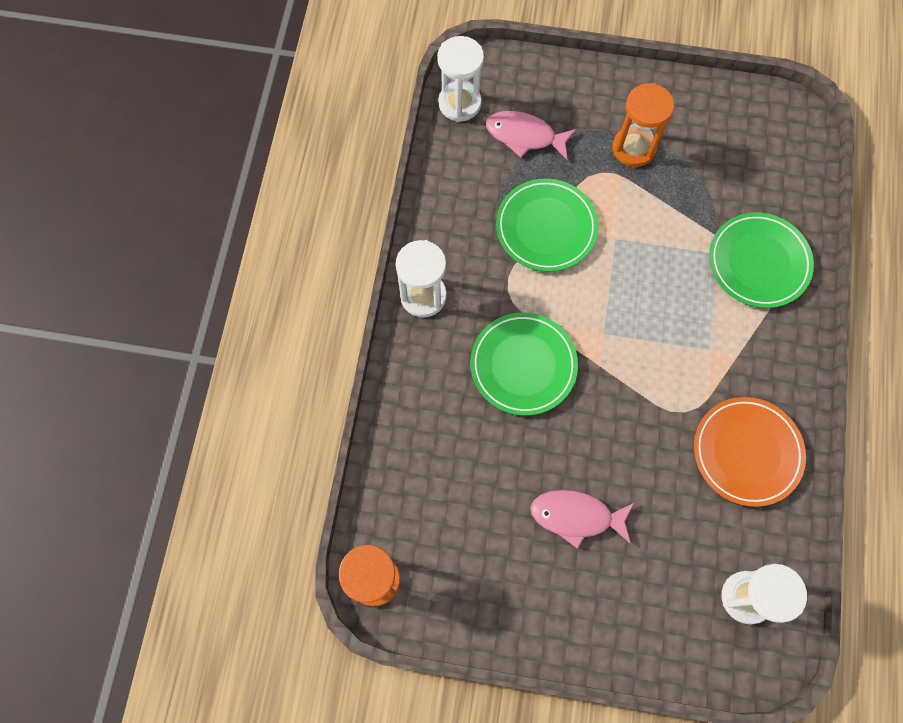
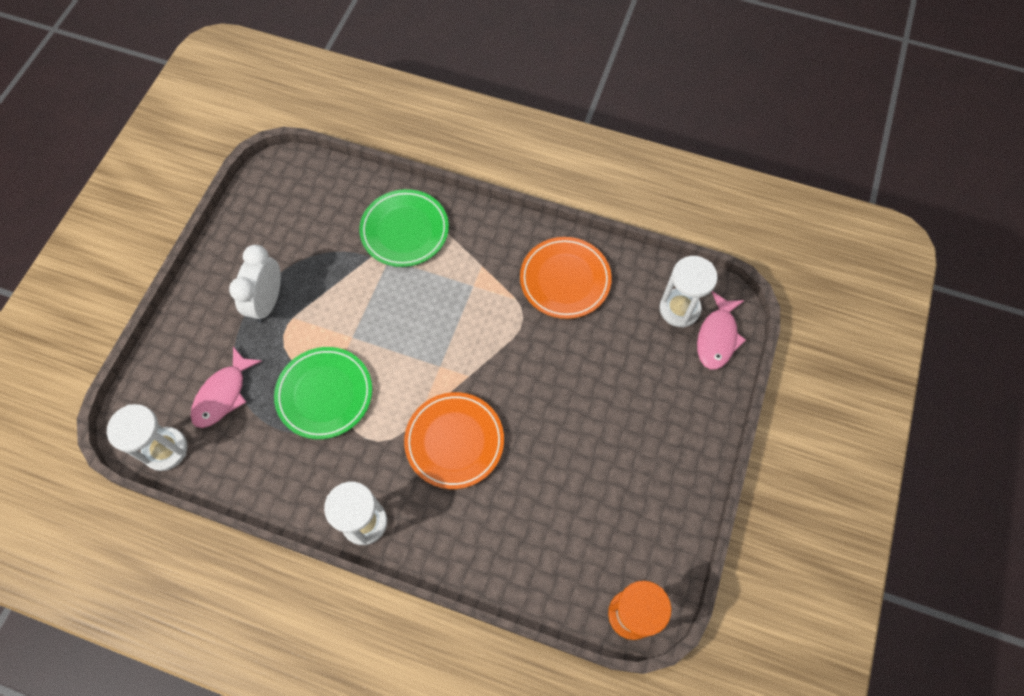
camera: 80 degrees left, 5 degrees down
(523, 365) = (454, 441): green plate -> orange plate
(576, 516) = (598, 424): pink fish -> pink fish (717, 337)
(633, 148) = (267, 302): orange hourglass -> white clock

